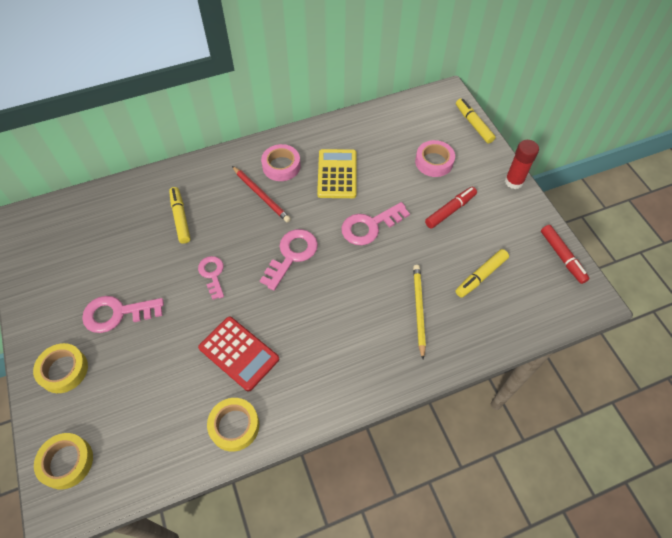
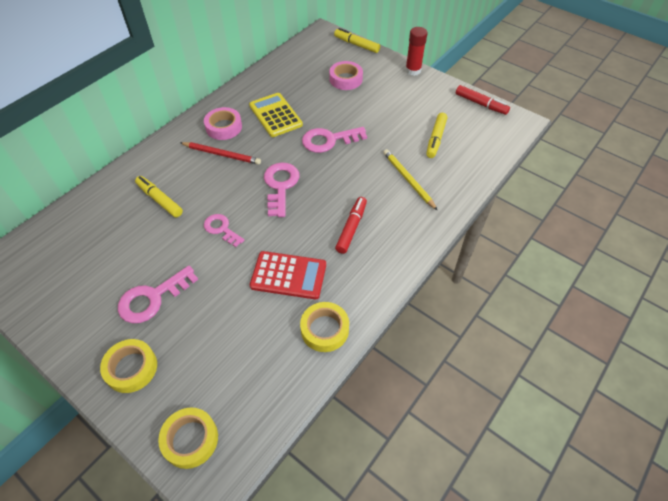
camera: 30 degrees left, 5 degrees down
(370, 226) = (329, 140): pink key -> pink key turned 45 degrees clockwise
(450, 210) = (381, 106): red marker -> red marker (351, 228)

